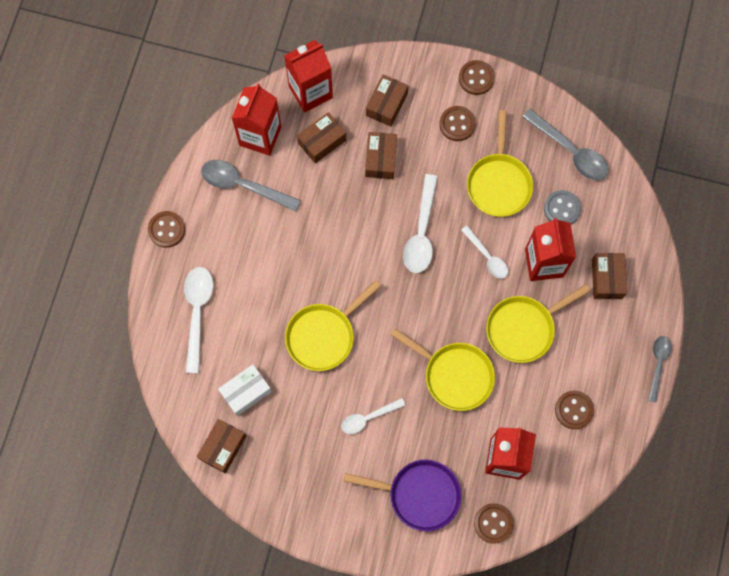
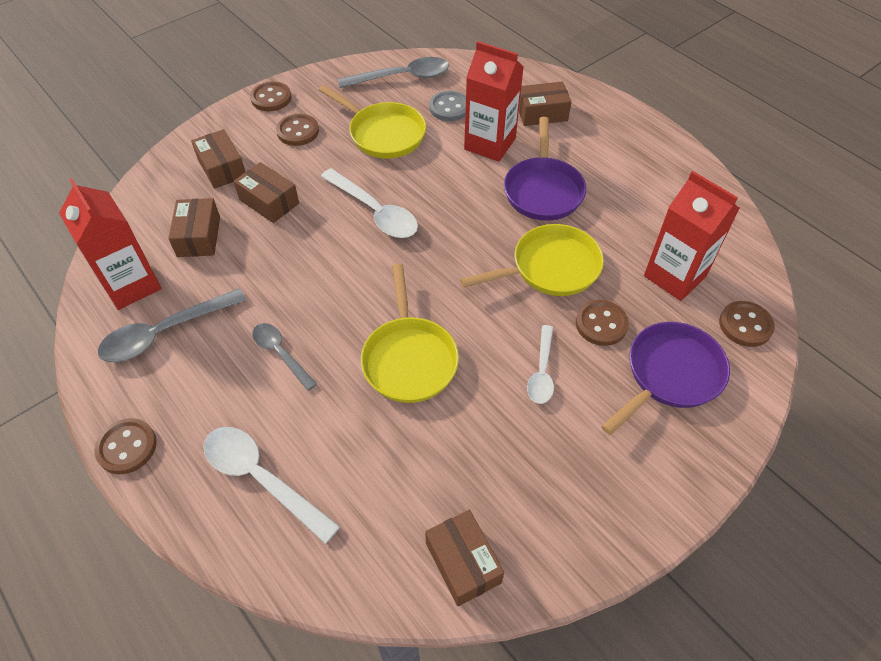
camera: 55 degrees left, 20 degrees down
(246, 392) = (410, 485): white box -> none
(310, 92) = (139, 217): red carton -> none
(487, 257) = (447, 178): white spoon -> none
(523, 328) = (543, 190): yellow pan -> purple pan
(574, 410) = (656, 198): brown button -> brown button (601, 324)
(607, 279) = (542, 113): brown box -> brown box turned 45 degrees counterclockwise
(658, 364) = (651, 122): grey spoon -> grey spoon (280, 353)

